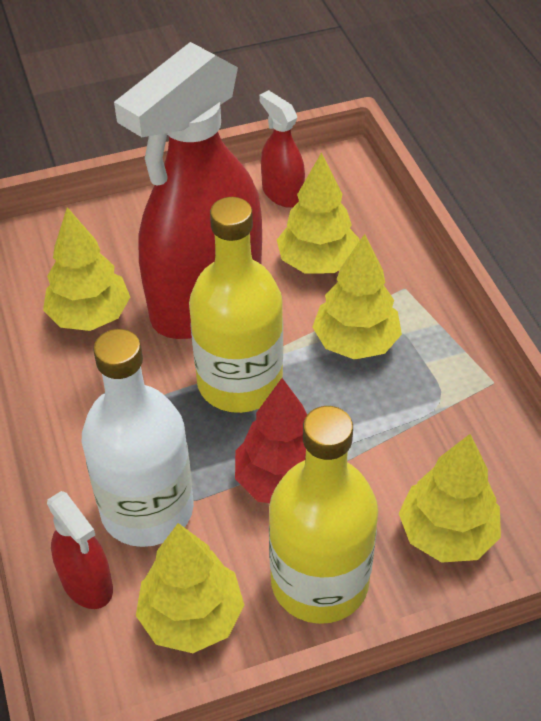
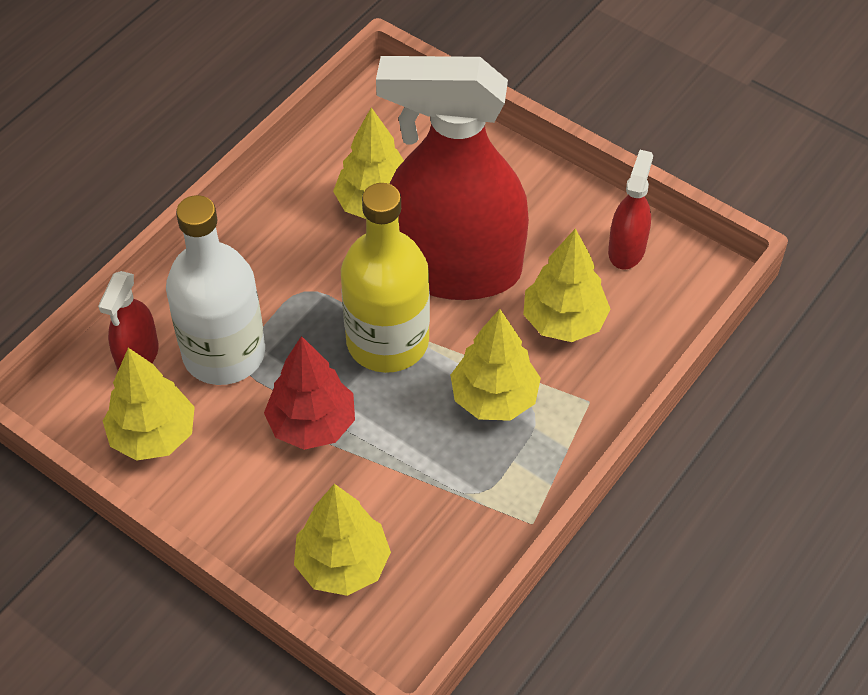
camera: 55 degrees right, 5 degrees up
(319, 581) = (238, 499): yellow bottle -> none

